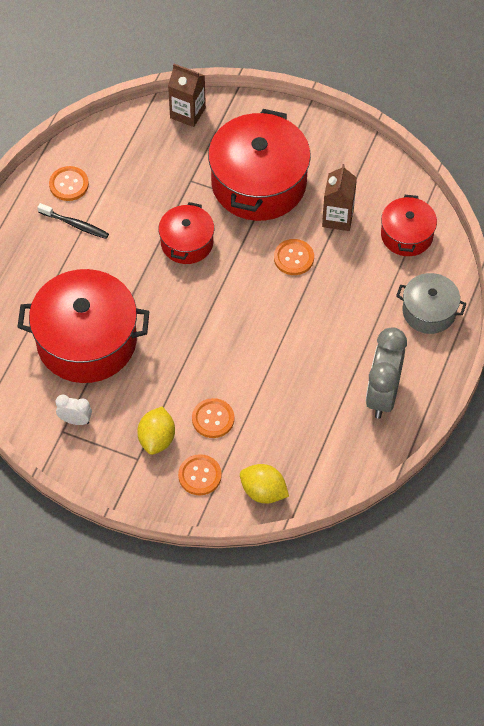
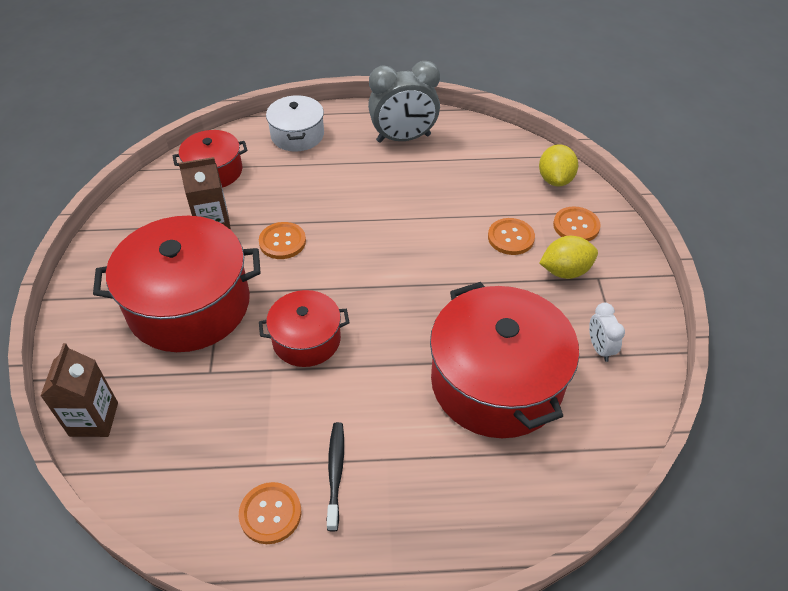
camera: 115 degrees left, 10 degrees down
(429, 311) = (297, 135): grey pot -> white pot

